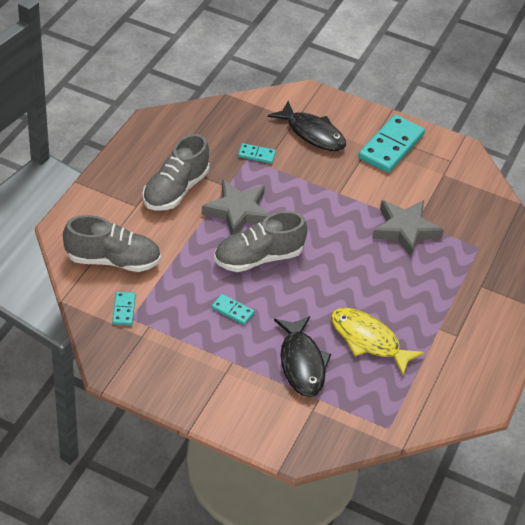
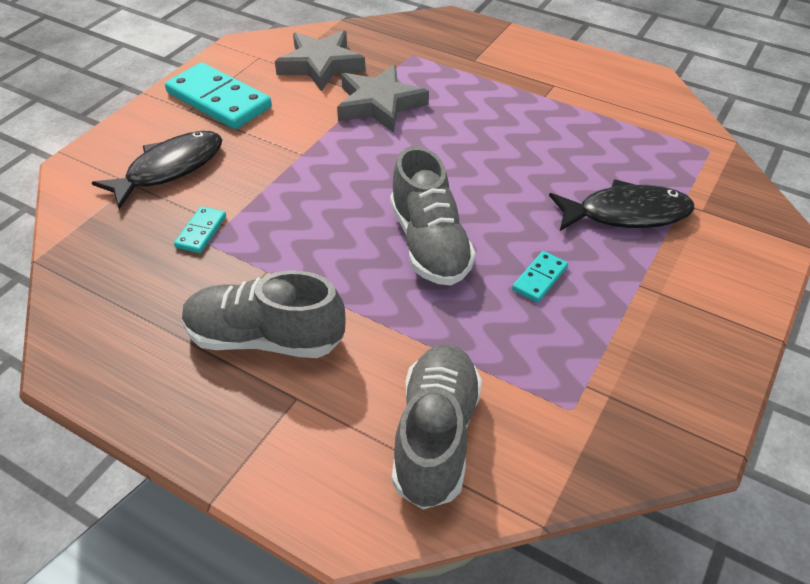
camera: 80 degrees left, 0 degrees up
(124, 310) = (555, 420): turquoise domino -> none
(175, 190) = (265, 338): grey shoe -> grey shoe turned 150 degrees clockwise
(238, 211) = (328, 261): grey star -> grey star (320, 65)
(368, 340) = (574, 152): yellow fish -> none

